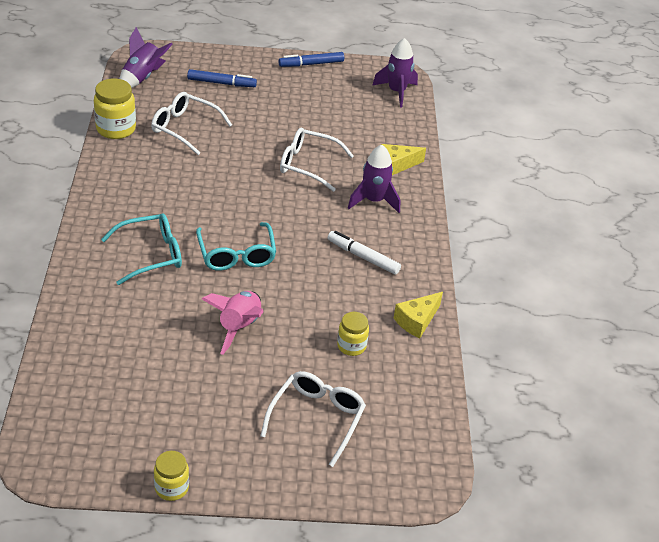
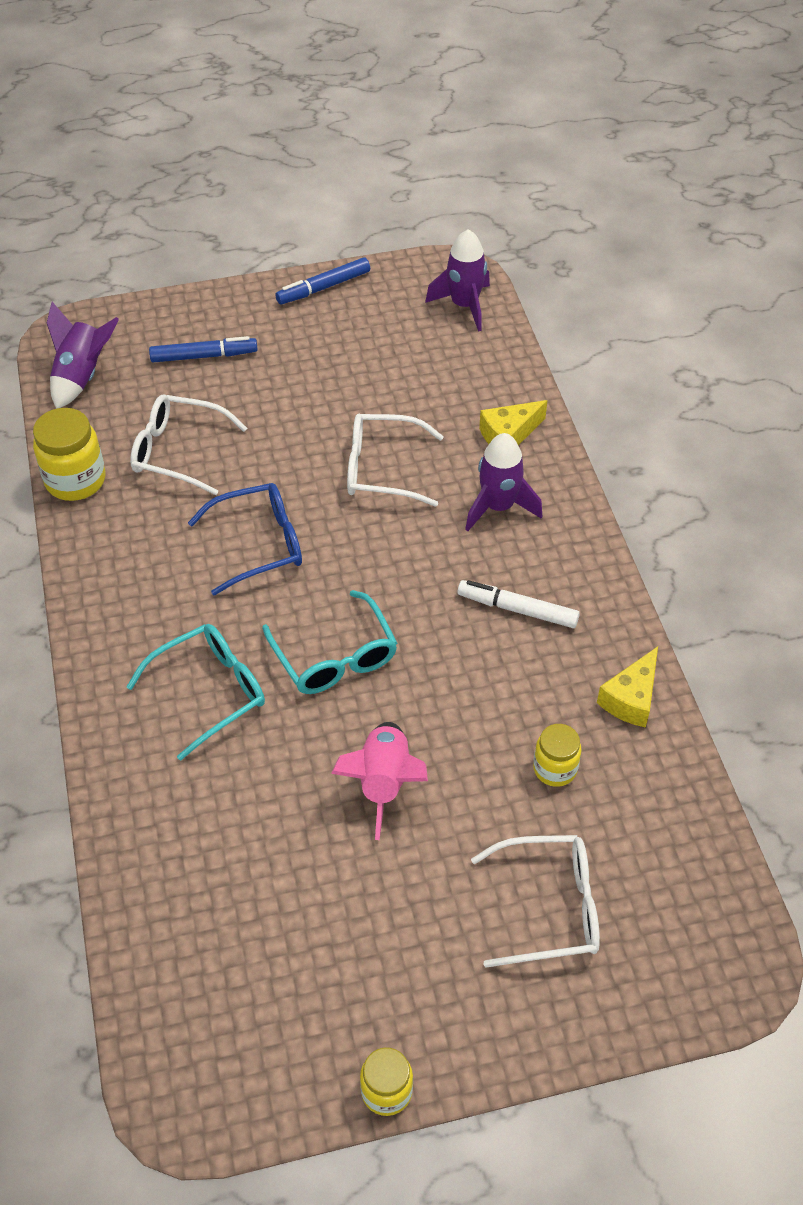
camera: 10 degrees left, 10 degrees up
(214, 186) = (259, 544): none -> blue glasses
(317, 418) = (550, 907): white glasses -> white glasses turned 75 degrees clockwise

